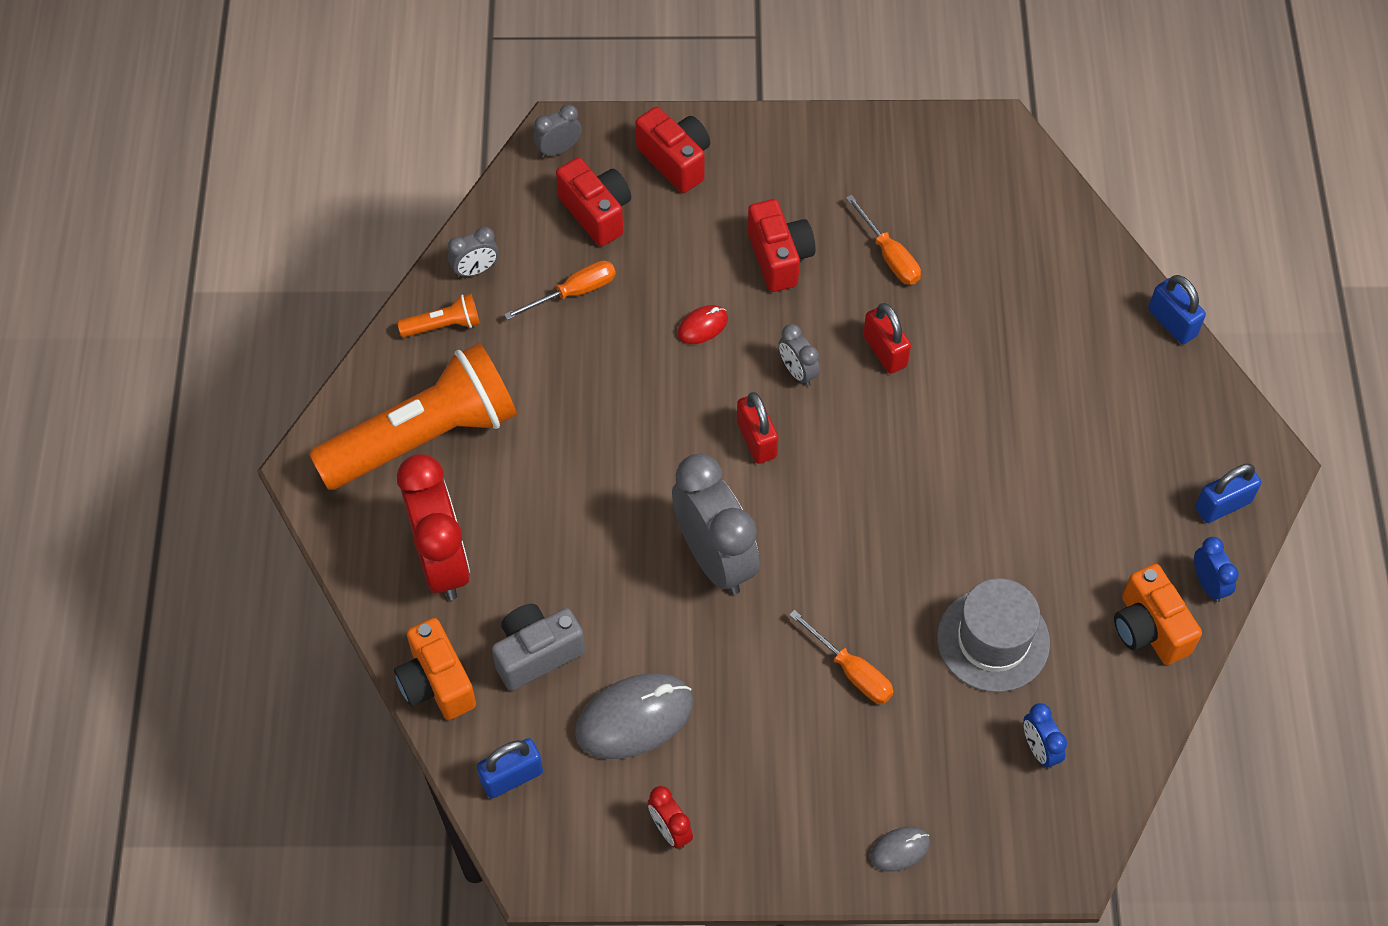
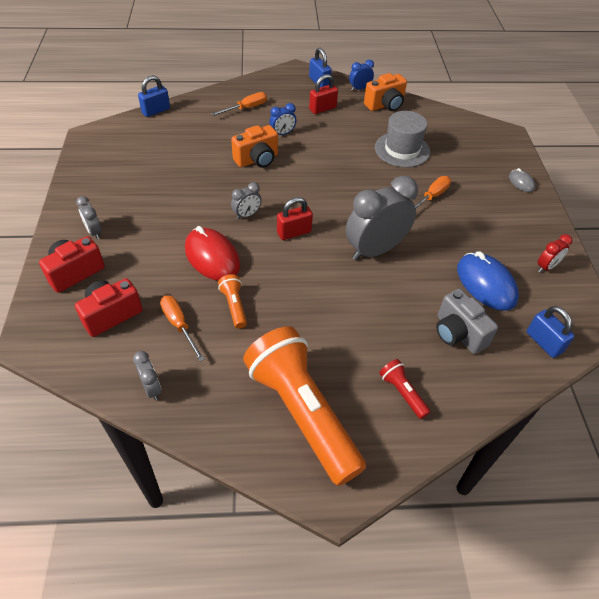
camera: 95 degrees left, 10 degrees down
(436, 683) = (494, 389): orange camera -> orange camera (257, 159)
(442, 561) = (402, 392): red clock -> red flashlight
(443, 325) = (201, 407): orange flashlight -> orange flashlight (234, 306)
(558, 149) = (46, 340): grey clock -> grey clock (94, 232)
(634, 718) = (486, 284): grey mouse -> blue mouse
(702, 326) = (212, 257): red mouse -> red mouse, size x2.01
(779, 258) = (163, 222): red camera -> none
(885, 351) = (233, 181): red padlock -> red padlock (322, 109)
(889, 255) = (168, 177): orange screwdriver -> orange screwdriver (246, 108)
(1039, 749) = (454, 138): blue clock -> blue clock (282, 134)
(1172, 323) = (221, 89): blue padlock -> blue padlock (156, 111)

